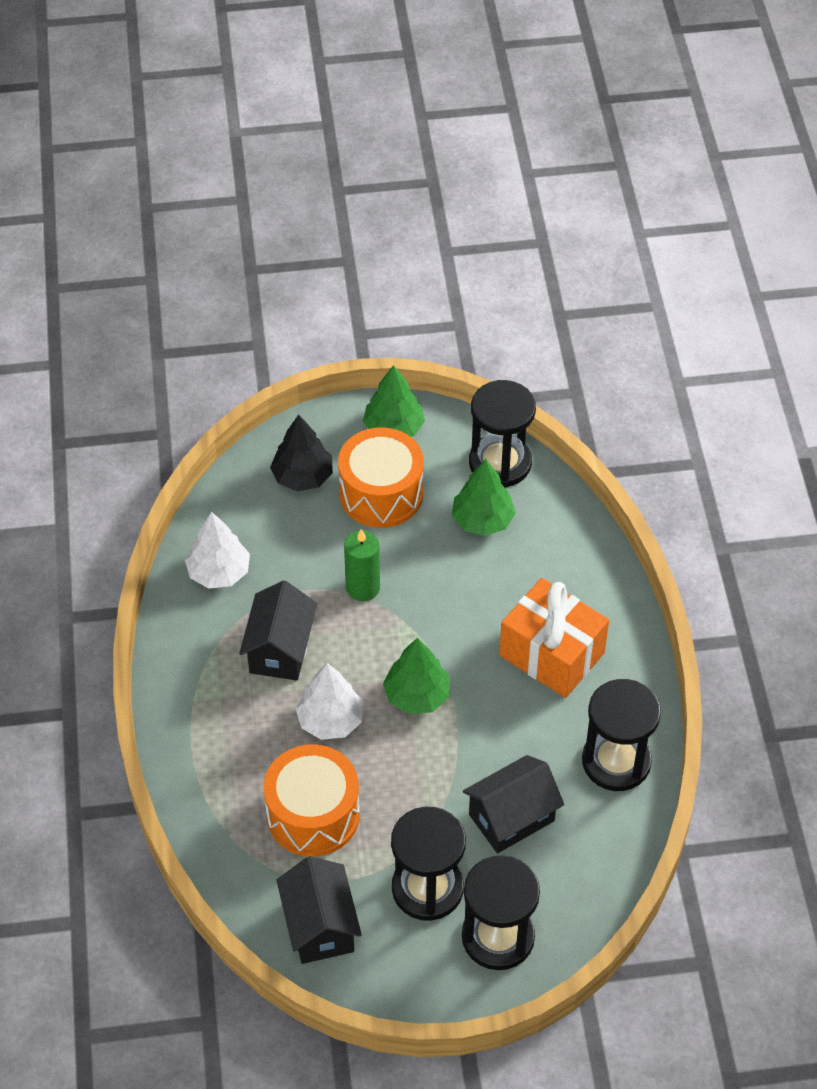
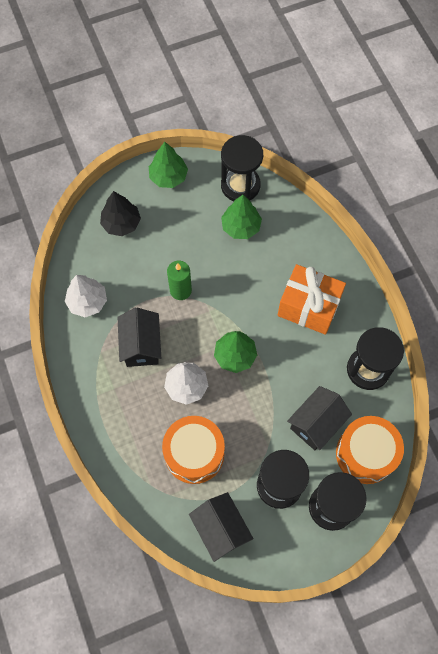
camera: 15 degrees left, 15 degrees up
(381, 493) = (173, 223): orange drum -> orange drum (365, 454)

